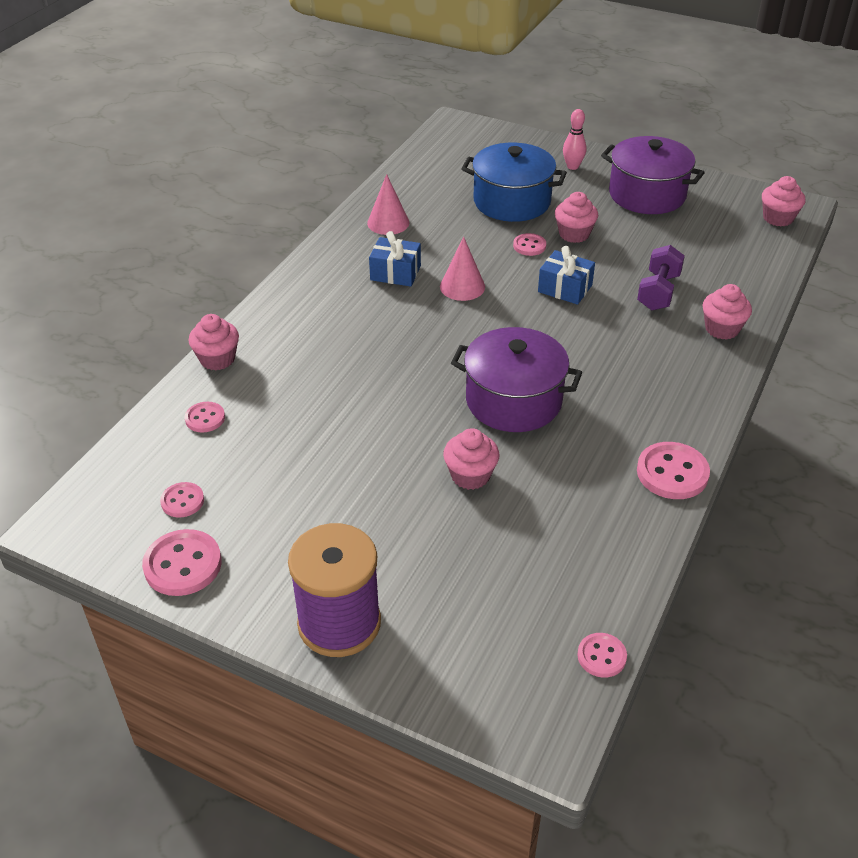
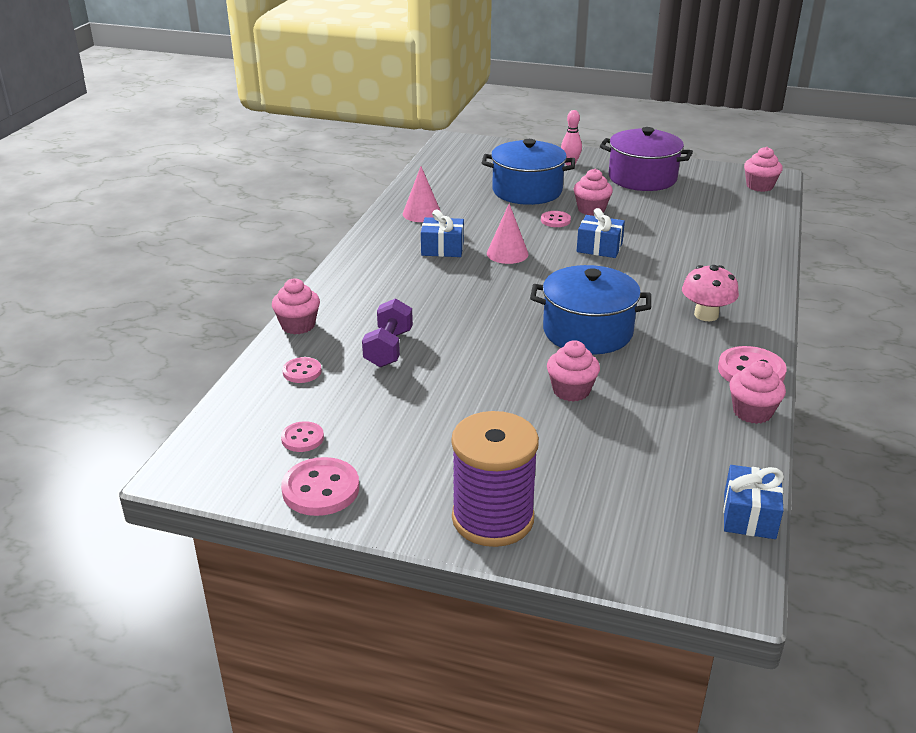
camera: 10 degrees left, 10 degrees down
(513, 400) = (587, 331): purple pot -> blue pot
(601, 656) = (749, 515): pink button -> blue gift
(650, 392) = (706, 315): none -> pink mushroom
(658, 292) = (681, 244): purple dumbbell -> purple dumbbell (388, 348)
(722, 329) = (747, 265): pink cupcake -> pink cupcake (752, 412)

